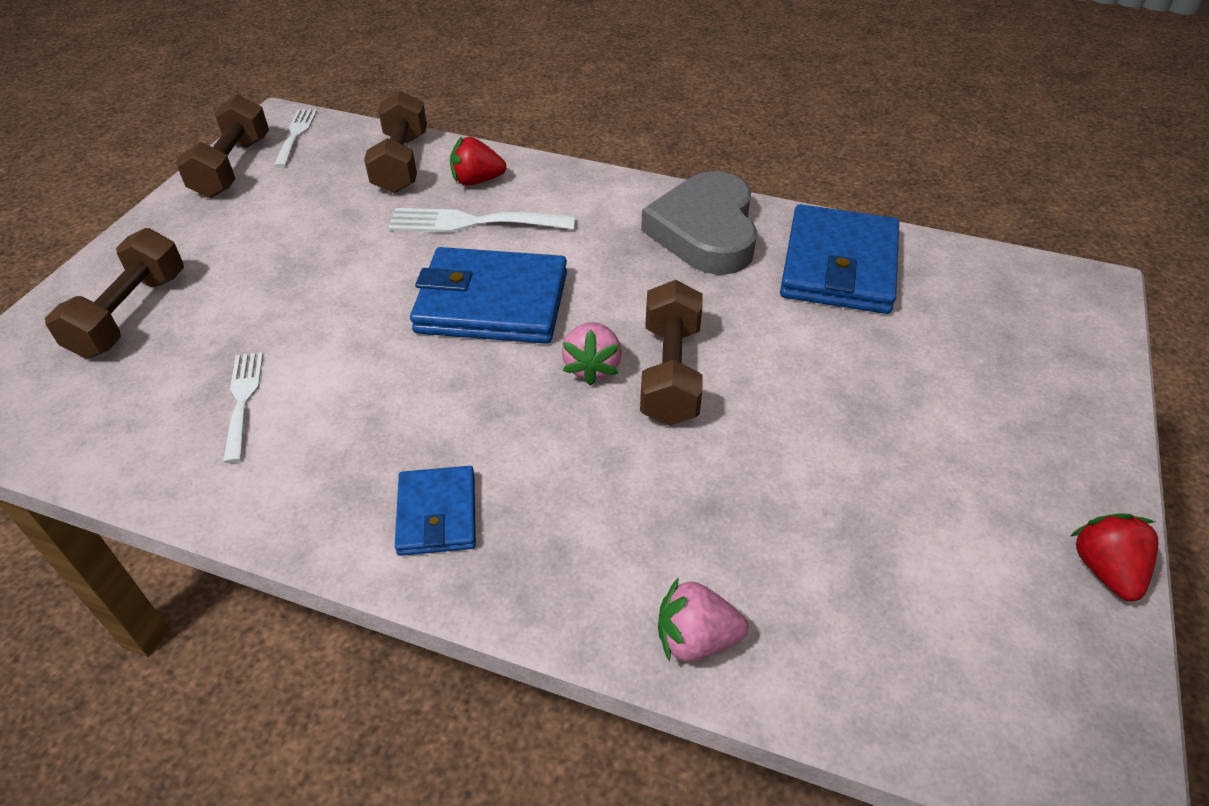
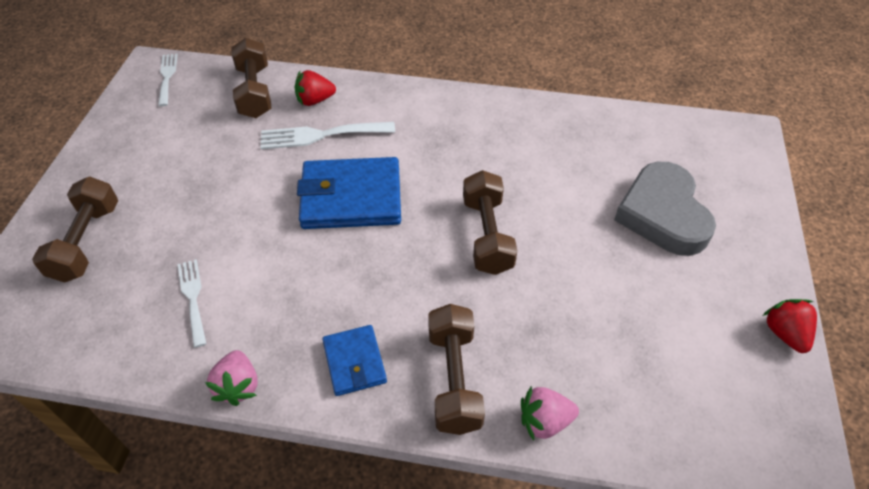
camera: 10 degrees left, 5 degrees up
(232, 167) = (126, 110): brown dumbbell -> brown dumbbell (454, 379)
(592, 367) = (433, 238): pink strawberry -> pink strawberry (238, 386)
(705, 231) = (487, 122): grey heart -> grey heart (663, 214)
(839, 266) = (583, 138): blue wallet -> none

